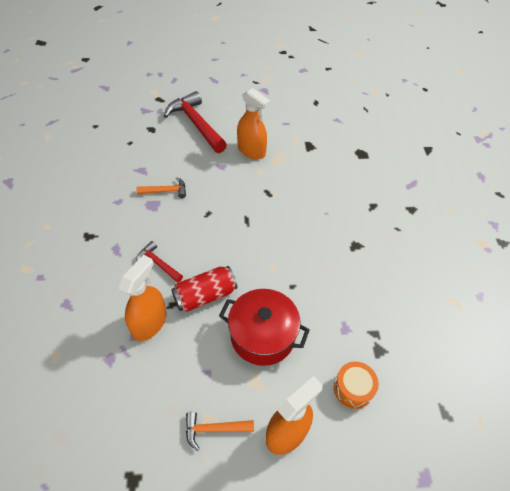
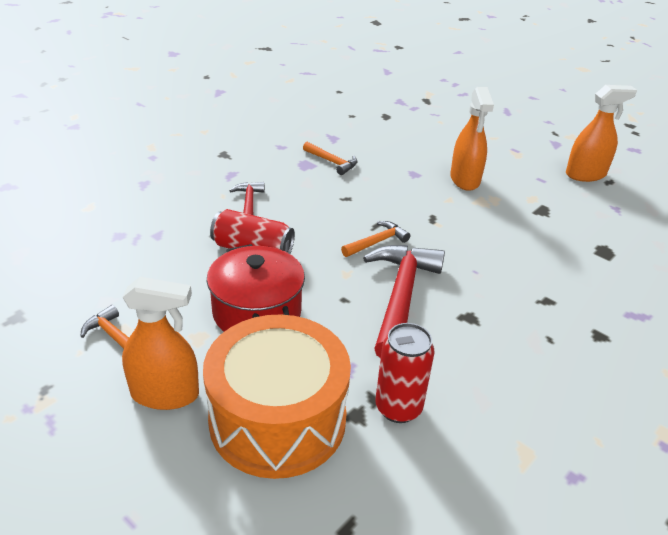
camera: 45 degrees right, 15 degrees down
(149, 323) = (181, 235): orange spray bottle -> orange spray bottle (585, 174)
(196, 124) = (436, 133): red hammer -> red hammer (400, 297)
(261, 233) = (376, 242): none -> orange hammer
(353, 389) = (277, 419): orange drum -> orange drum, size x2.31
(389, 328) = (398, 408): none -> red can

